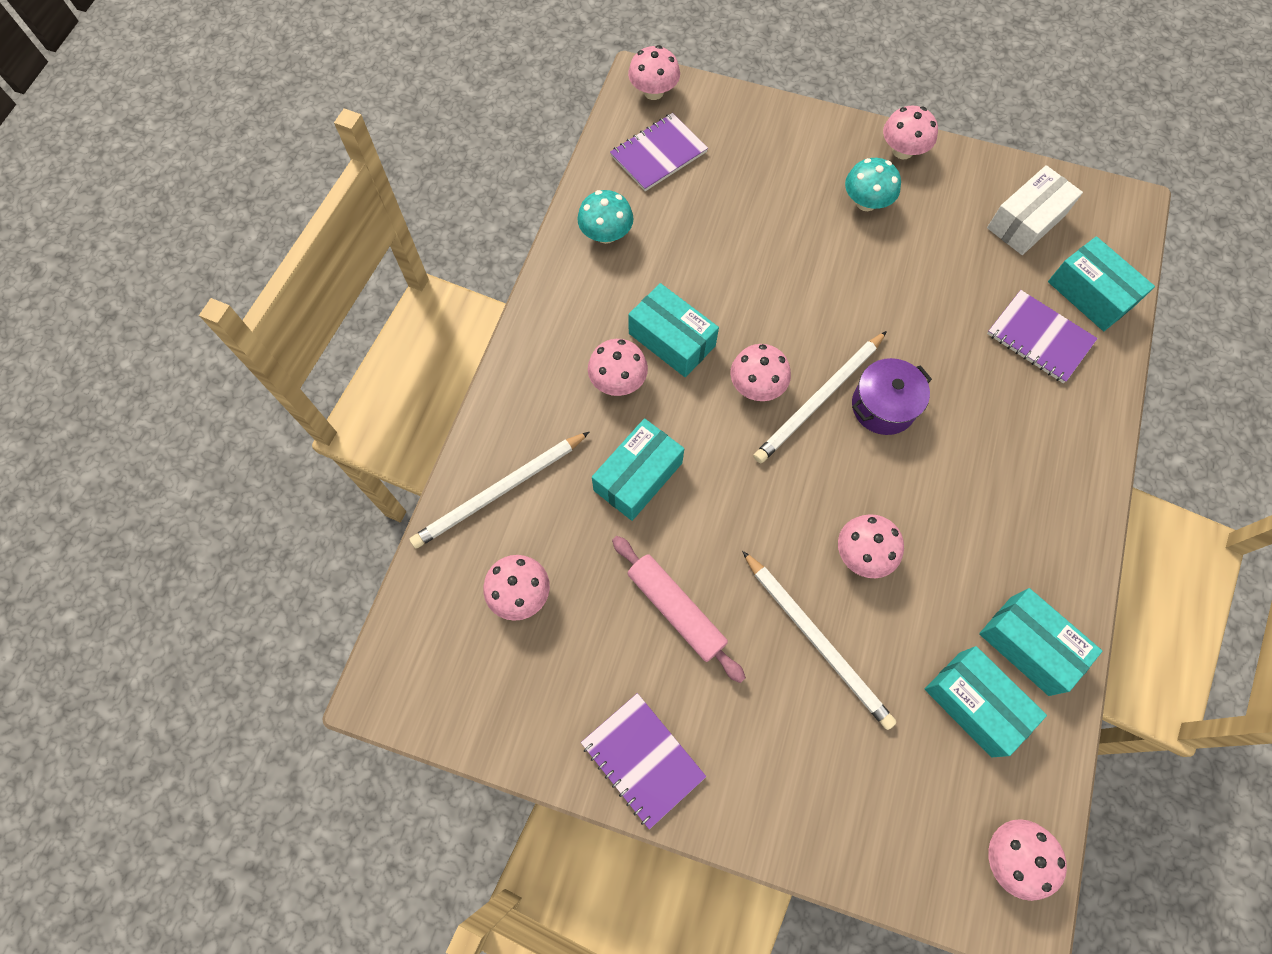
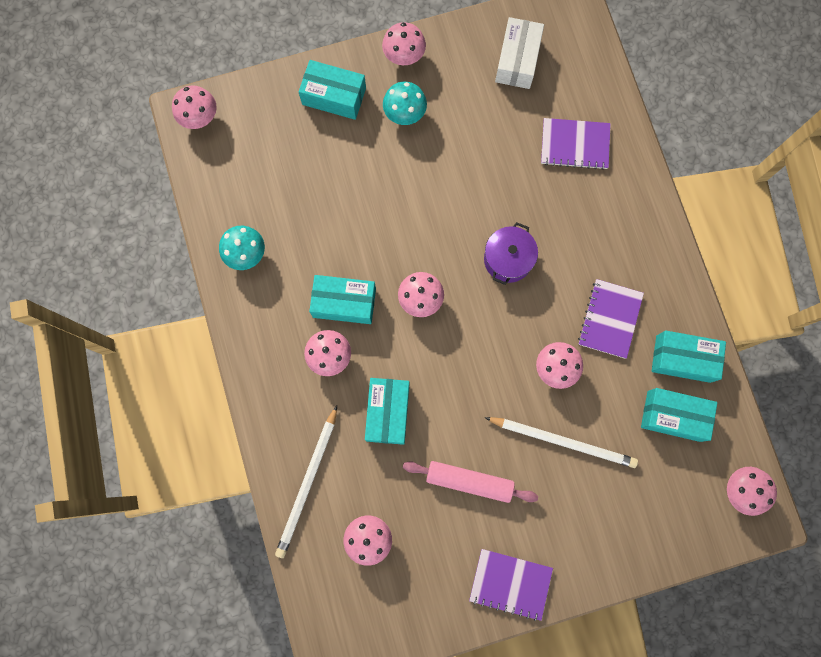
camera: 35 degrees left, 10 degrees up
(658, 154) = (238, 166): purple notebook -> purple notebook (610, 319)
(819, 399) = (465, 282): white pencil -> none
(1090, 294) = (588, 90): turquoise box -> turquoise box (334, 96)

